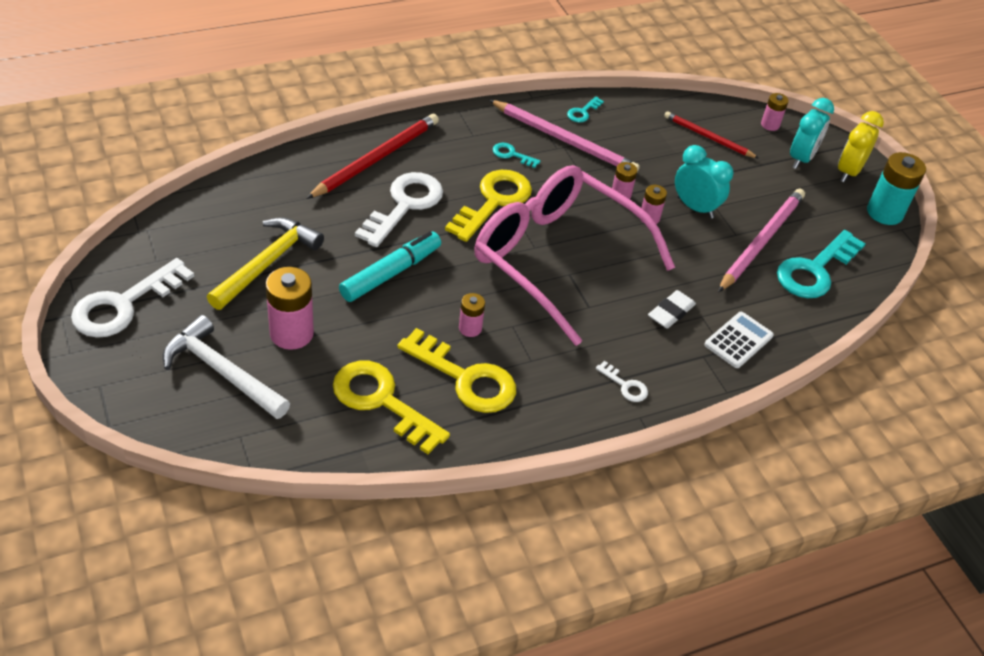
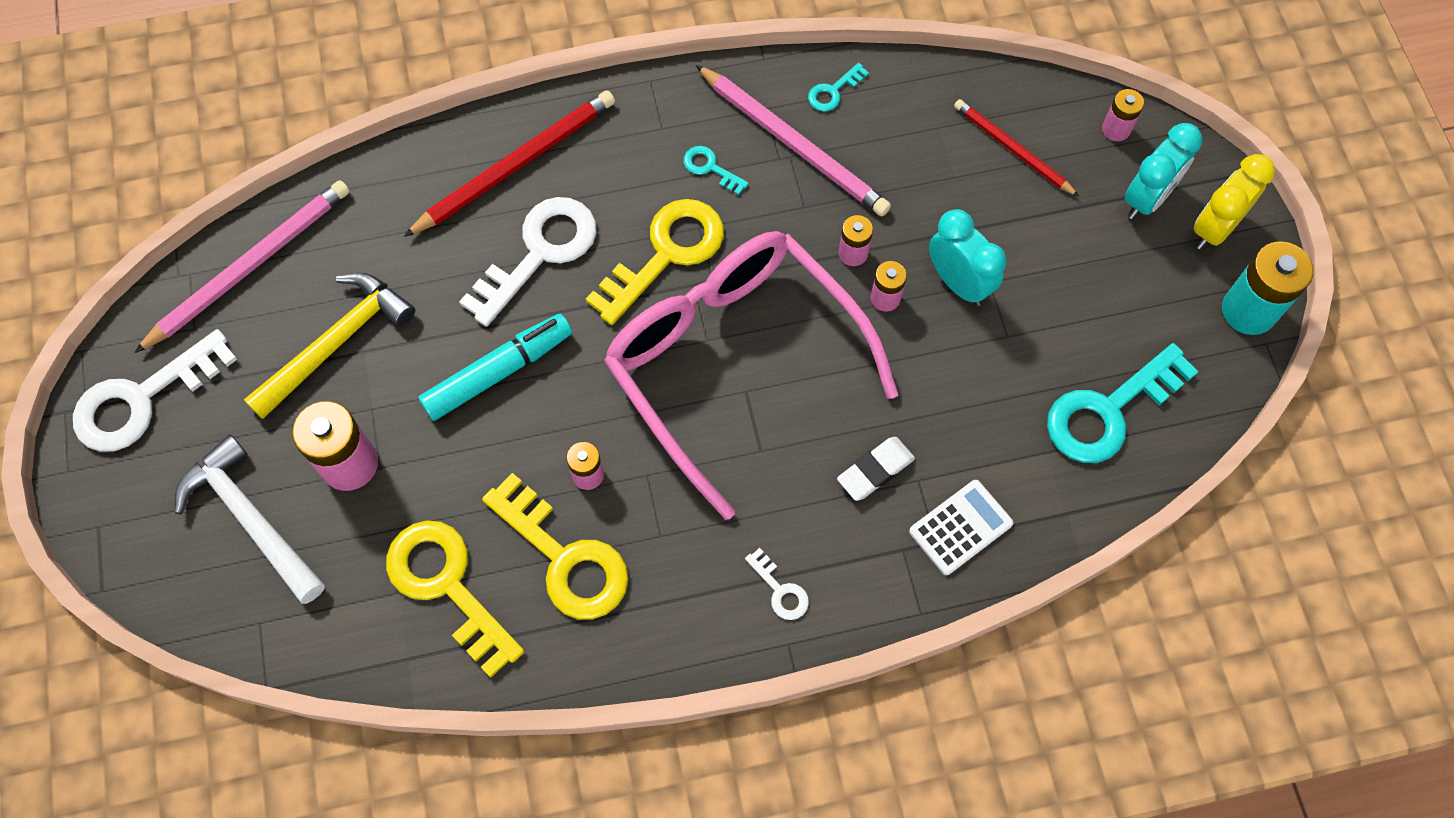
camera: 15 degrees right, 20 degrees up
(761, 241) = (1042, 352): pink pencil -> pink pencil (250, 266)

